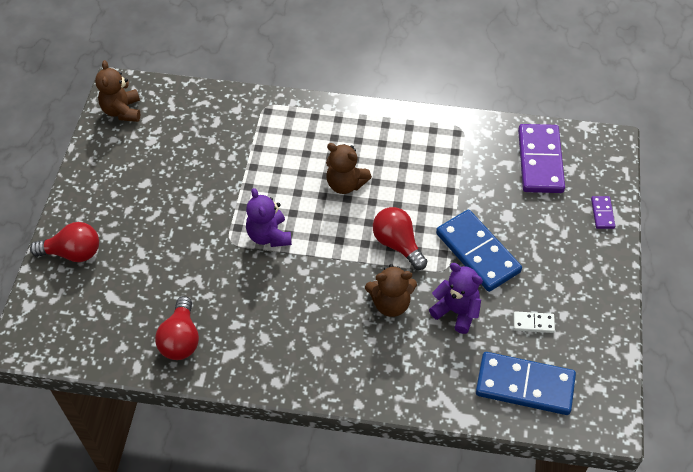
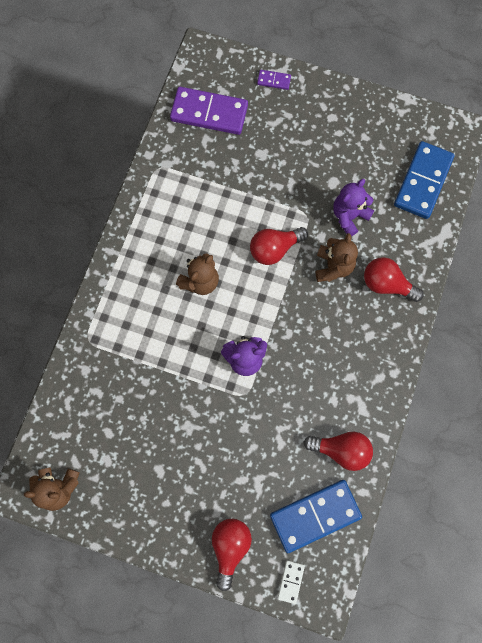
camera: 80 degrees left, 20 degrees up
(382, 361) = (386, 284): none -> red light bulb
(478, 252) = (295, 186): blue domino -> blue domino (315, 515)
(533, 323) = (369, 161): white domino -> white domino (290, 581)

